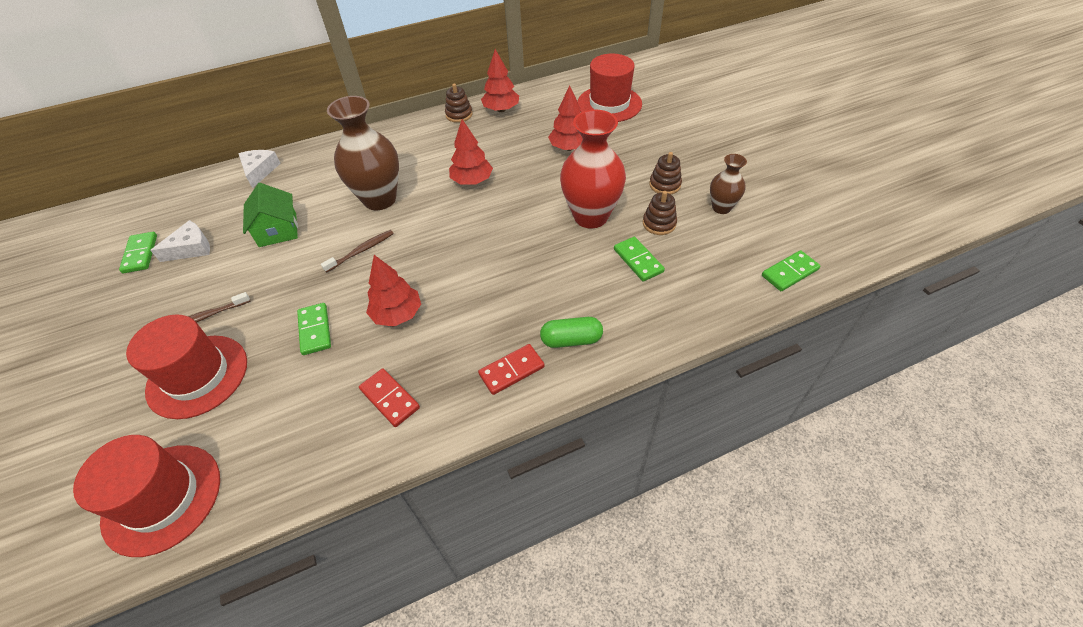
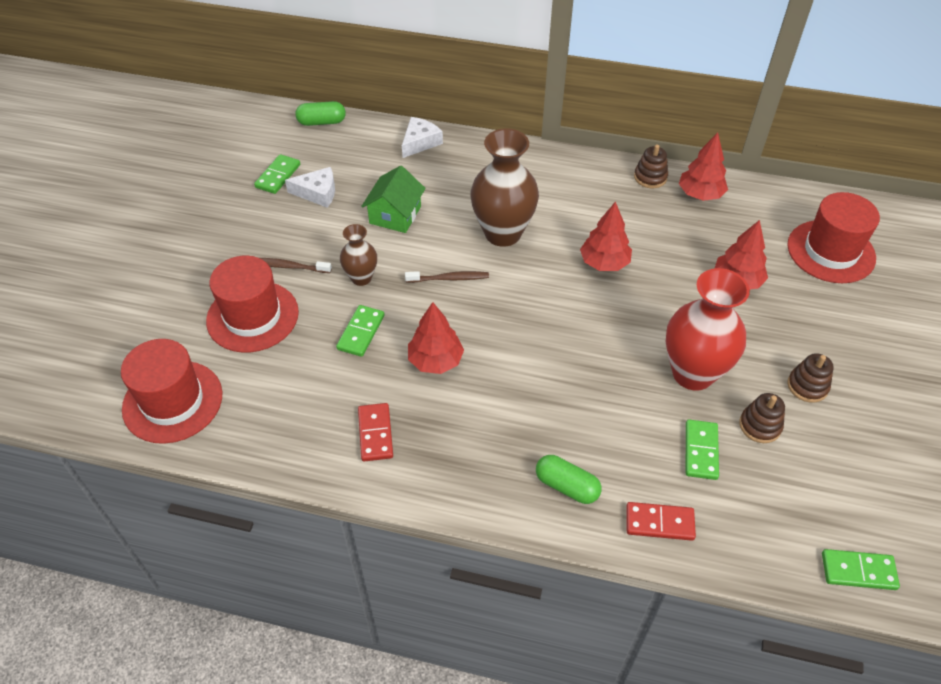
camera: 35 degrees right, 0 degrees up
(155, 195) = (322, 122): none -> green capsule
(511, 370) = (491, 478): red domino -> red domino (659, 522)
(721, 208) = (849, 451): brown vase -> brown vase (361, 278)

